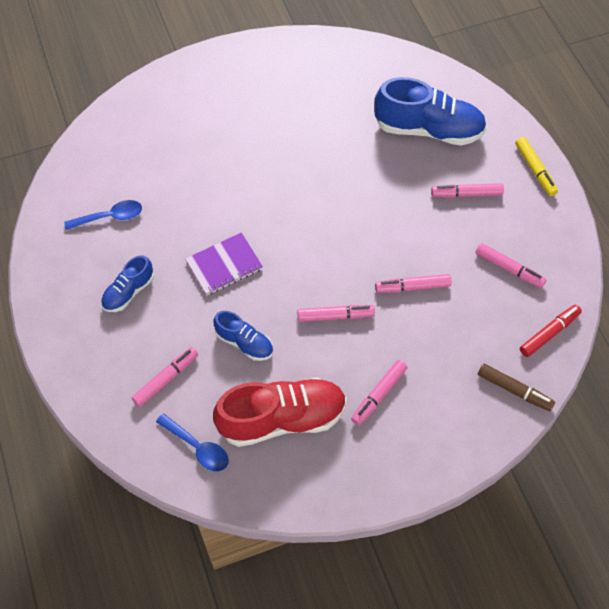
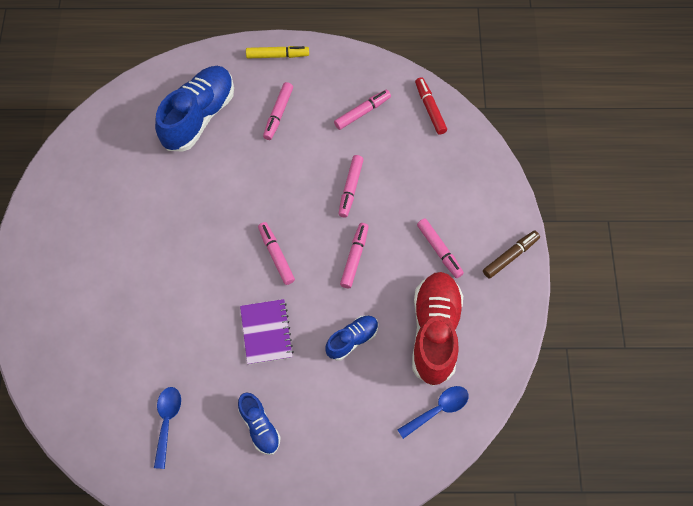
camera: 70 degrees left, 5 degrees up
(166, 379) = (363, 418): pink marker -> pink marker (276, 255)
(514, 390) = (469, 152): brown marker -> brown marker (510, 256)

